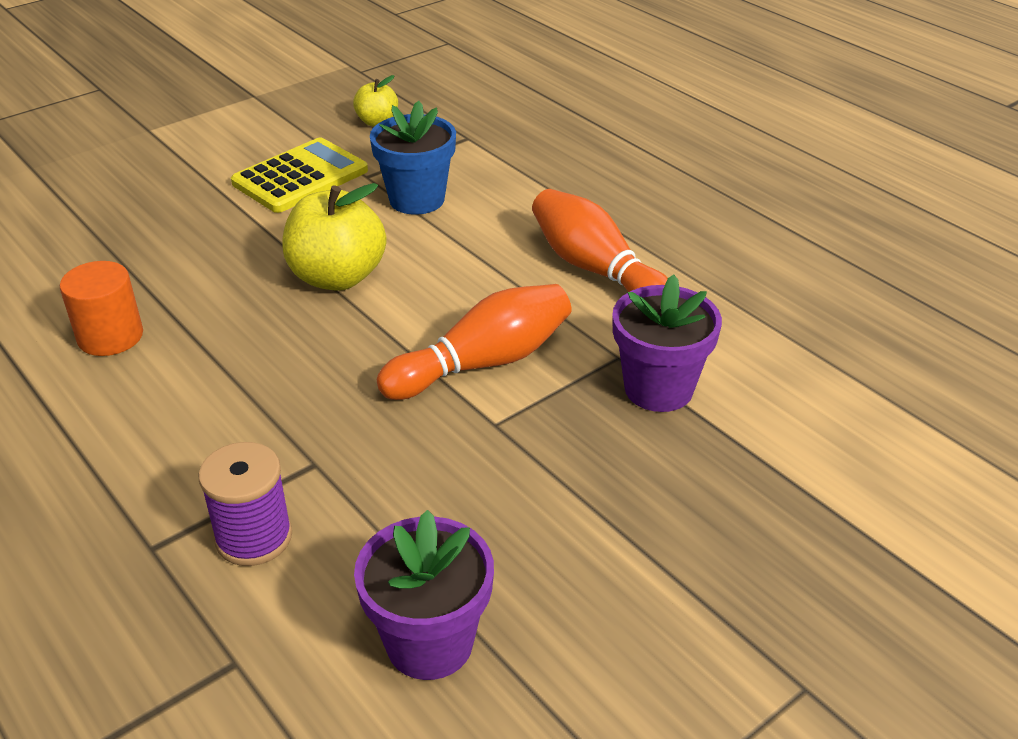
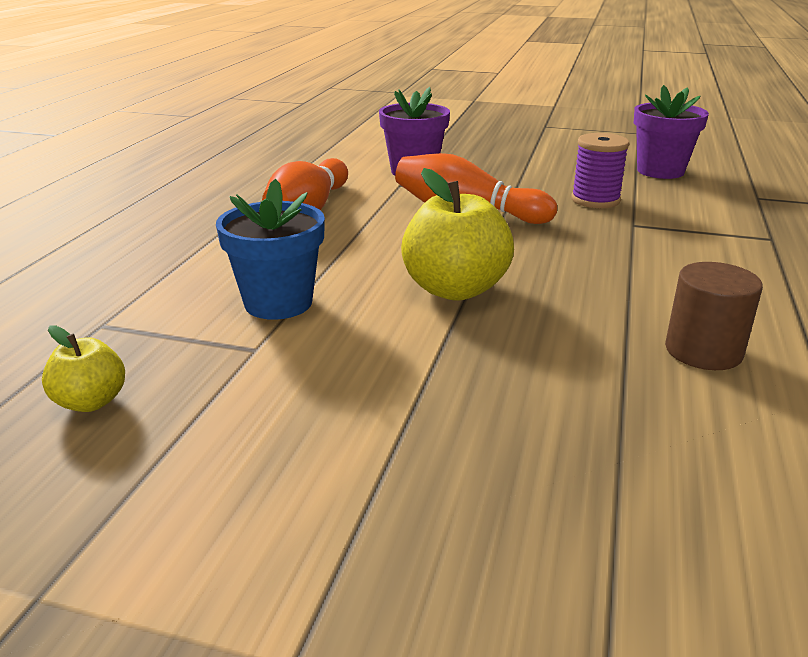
camera: 125 degrees left, 10 degrees down
(110, 336) = (703, 351): orange cylinder -> brown cylinder
(254, 537) = (705, 218): purple spool -> purple spool (595, 200)
(300, 177) = (302, 390): yellow calculator -> none

